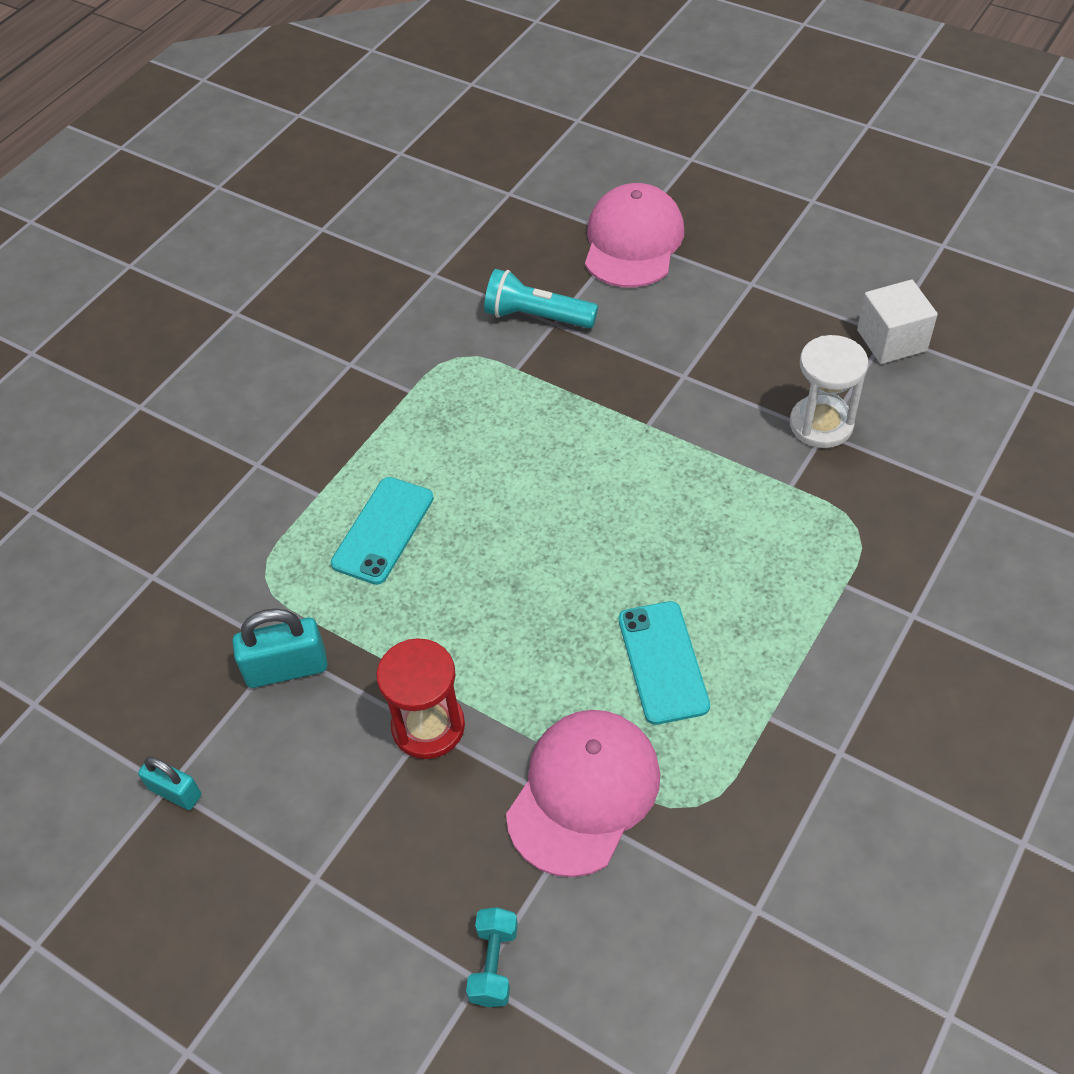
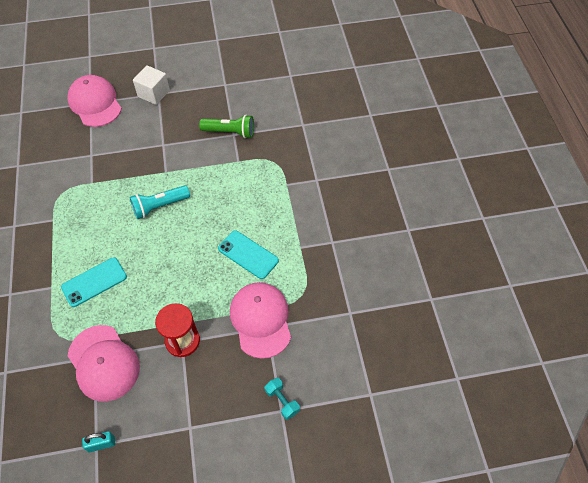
camera: 45 degrees left, 5 degrees up
(286, 668) = (103, 363): turquoise padlock -> pink cap
(383, 530) = (94, 282): turquoise phone -> turquoise phone turned 75 degrees clockwise
(537, 317) = (81, 157): turquoise flashlight -> turquoise flashlight (159, 206)
(821, 424) = (230, 132): white hourglass -> green flashlight
(891, 340) = (228, 86): white cube -> white cube (153, 93)

